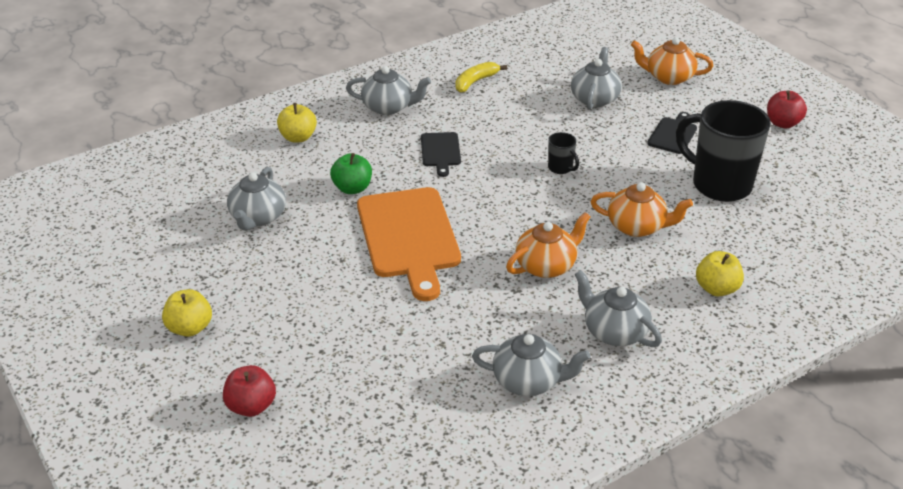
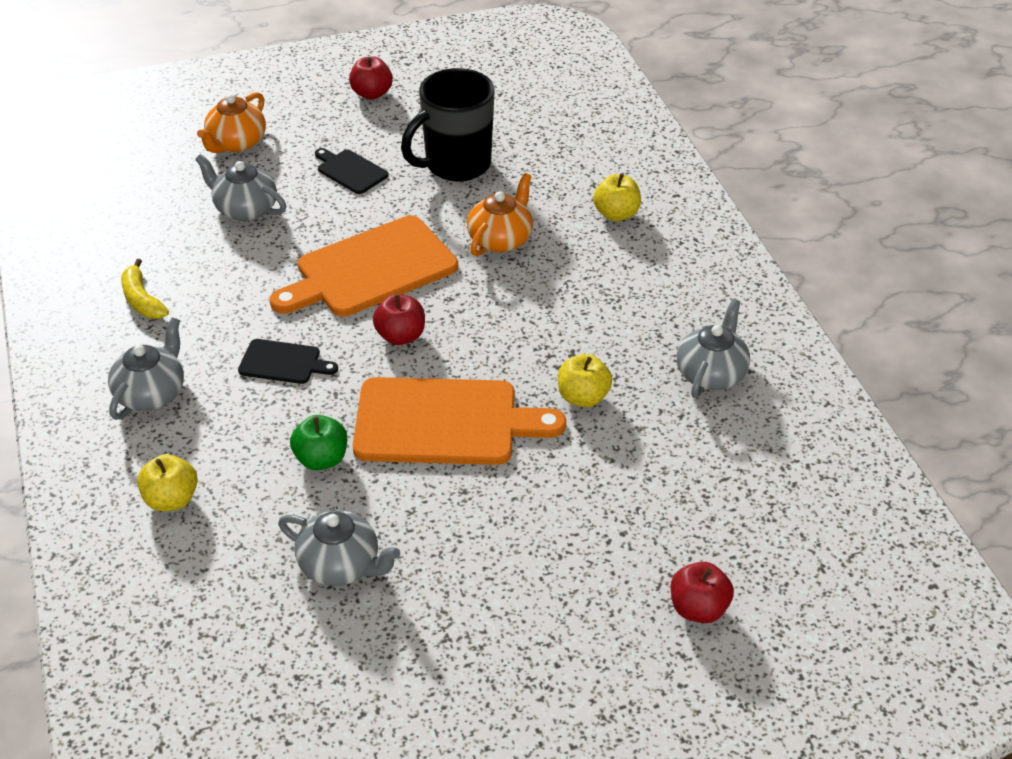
camera: 75 degrees left, 5 degrees up
(190, 328) = (545, 659): yellow apple -> yellow apple (583, 397)
(492, 198) = (400, 336): none -> red apple
(546, 265) = (539, 321): orange teapot -> none
(561, 168) = (370, 269): black mug -> orange cutting board
(614, 331) = (657, 297): grey teapot -> none

